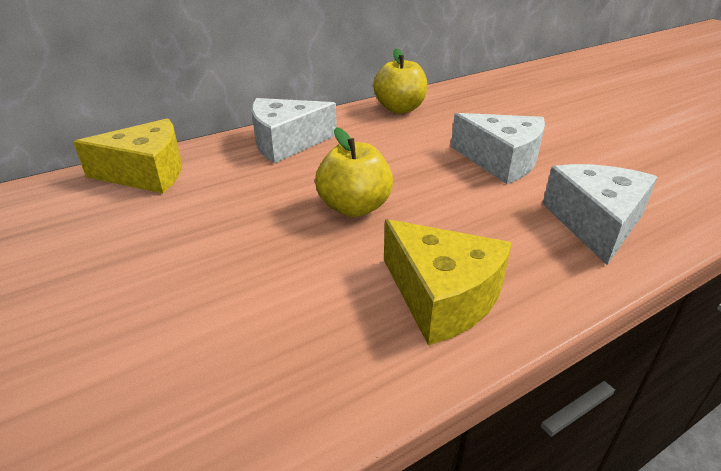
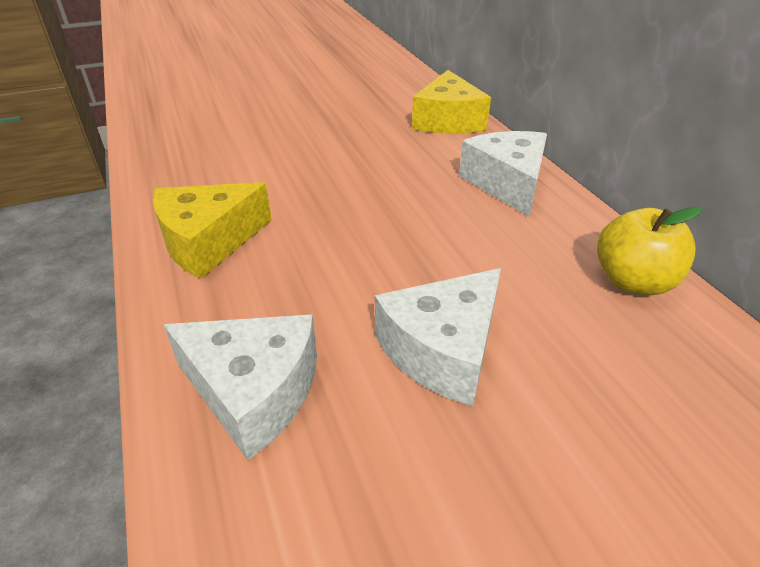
camera: 100 degrees right, 5 degrees up
(354, 207) = (359, 213): yellow apple -> none

